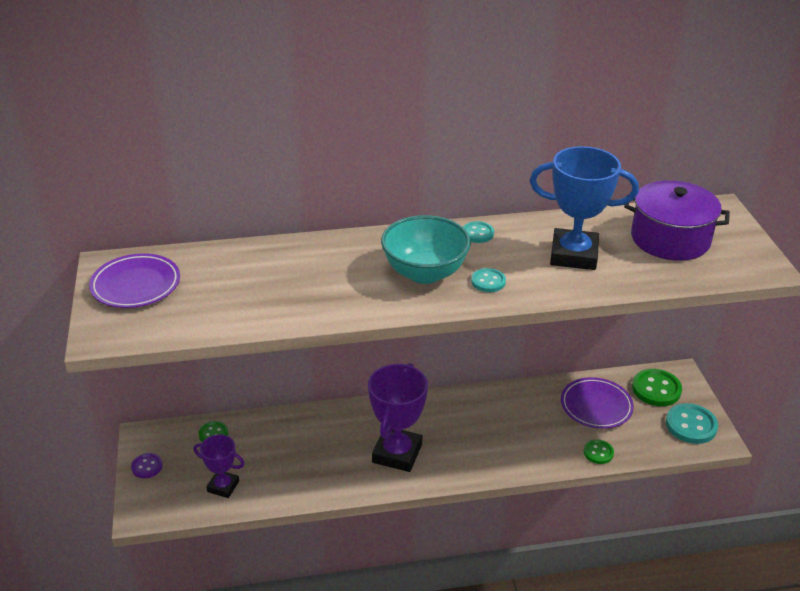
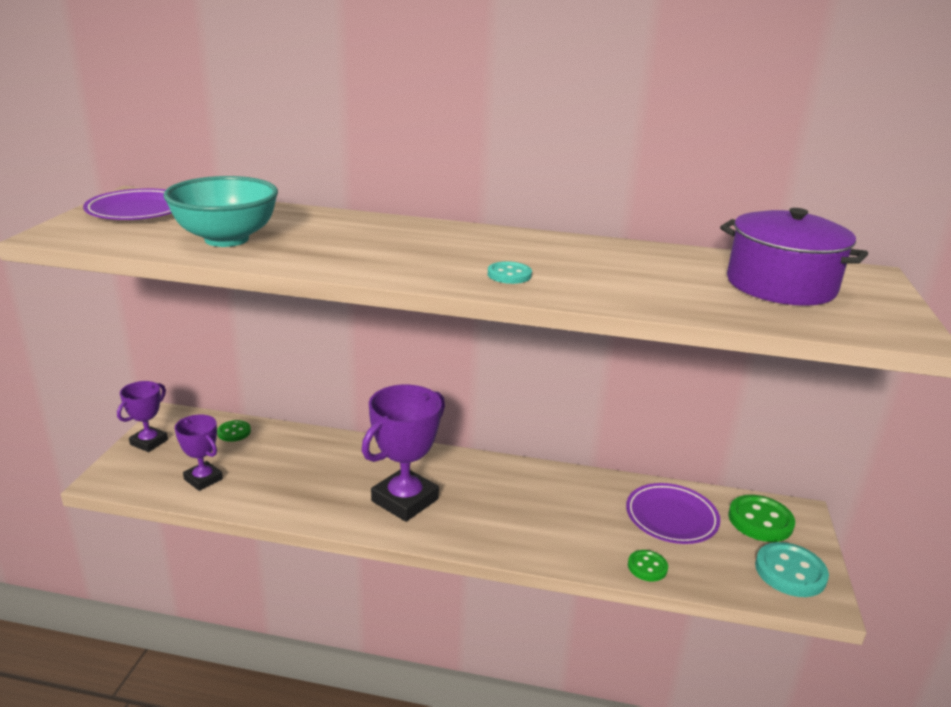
camera: 20 degrees right, 10 degrees down
(147, 466) = (149, 442): purple button -> purple trophy
(425, 273) = (441, 255): turquoise bowl -> turquoise bowl (226, 239)
(477, 233) = (535, 240): turquoise button -> none
(573, 255) = (638, 275): blue trophy -> none

